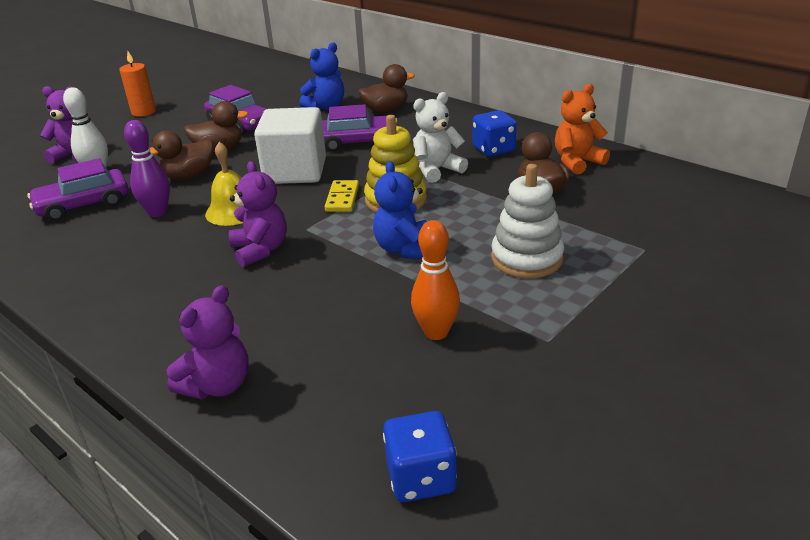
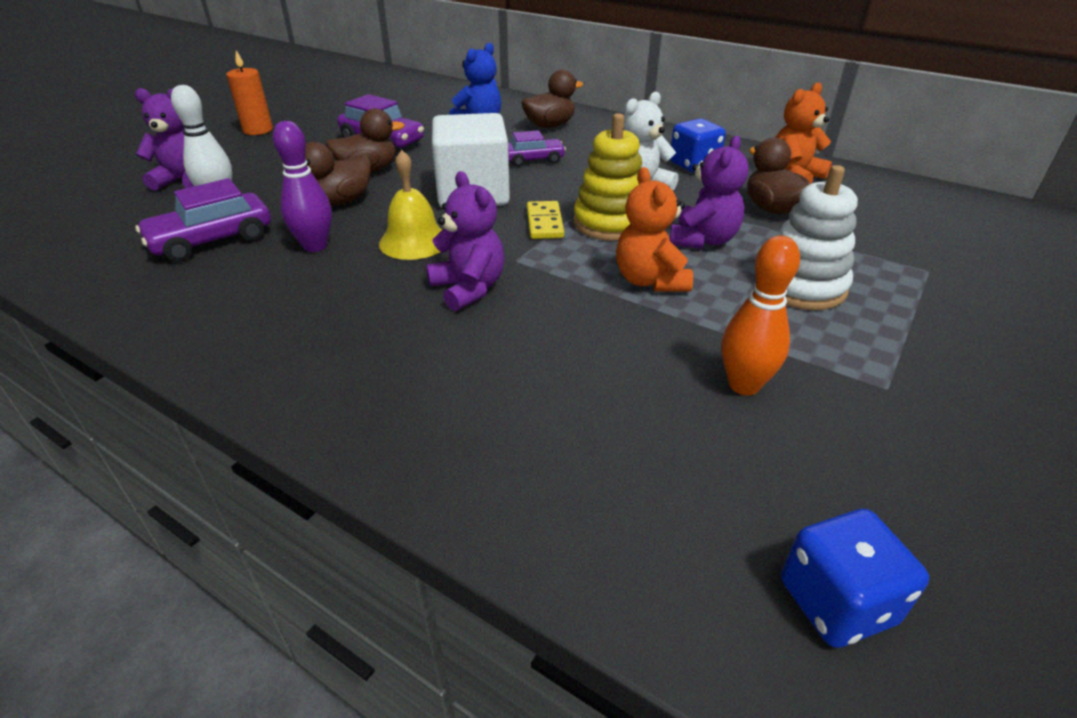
camera: 10 degrees left, 5 degrees up
(218, 385) = (485, 479): purple teddy bear -> purple teddy bear (703, 240)
(357, 142) = (533, 160): purple car -> purple car, size x0.64
(404, 249) = (650, 281): blue teddy bear -> orange teddy bear

